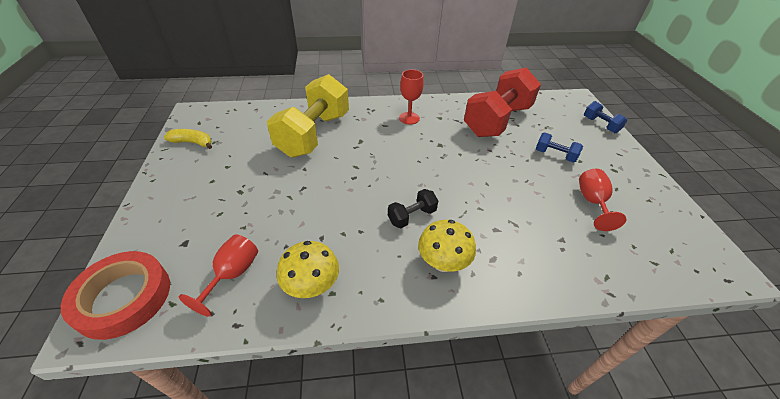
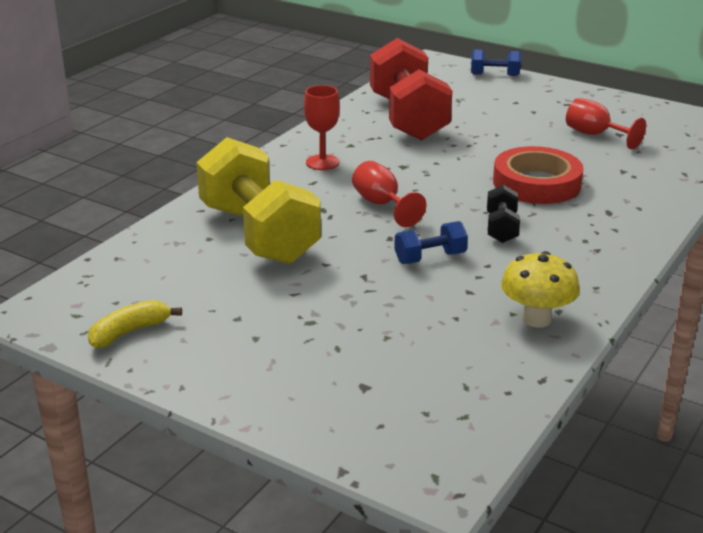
camera: 50 degrees left, 15 degrees down
(123, 297) = (415, 450): red tape -> red tape (536, 183)
(232, 274) = (462, 364): red goblet -> red goblet (382, 204)
(443, 263) = (585, 238): yellow mushroom -> none
(555, 155) = (508, 118): blue dumbbell -> blue dumbbell (430, 258)

